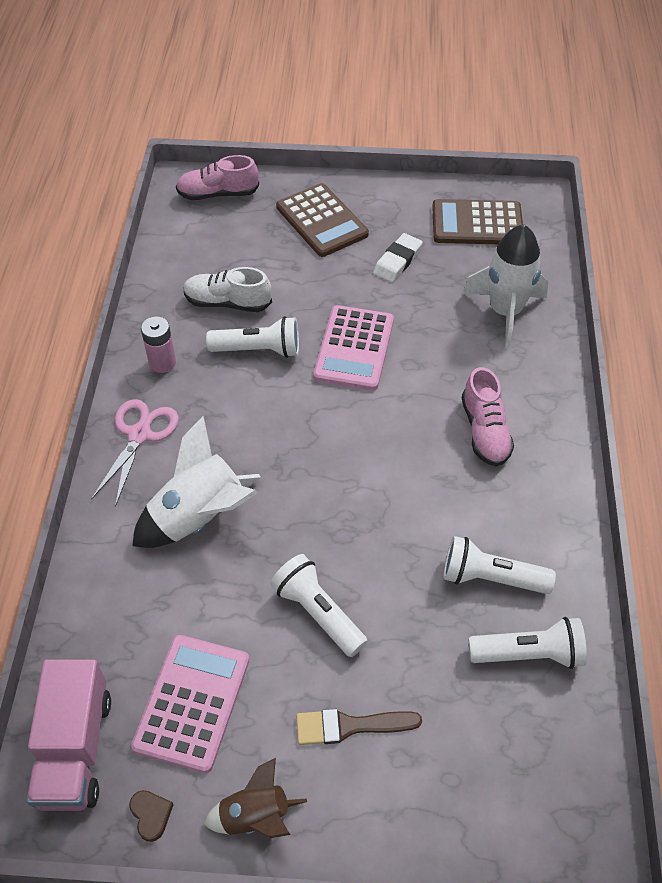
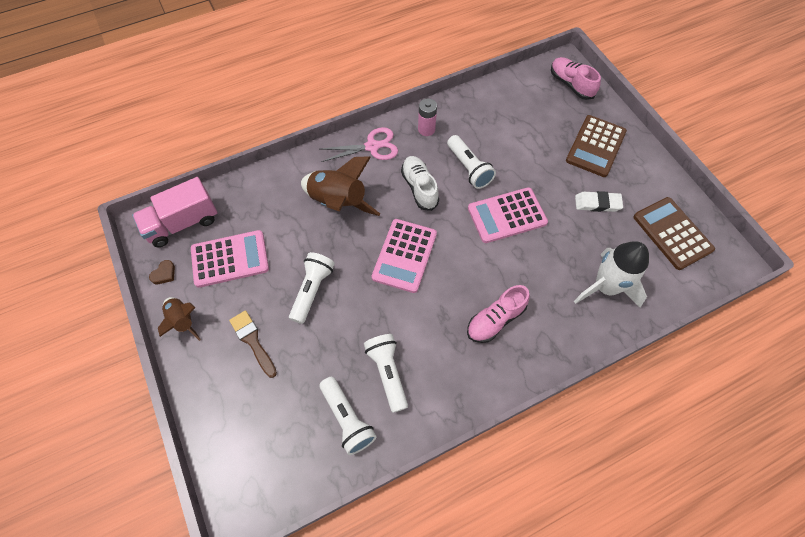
camera: 60 degrees right, 10 degrees up
(200, 517) = (338, 202): white rocket -> brown rocket
(227, 303) = (491, 135): white shoe -> white shoe (419, 187)
(337, 480) = (404, 255): none -> pink calculator

